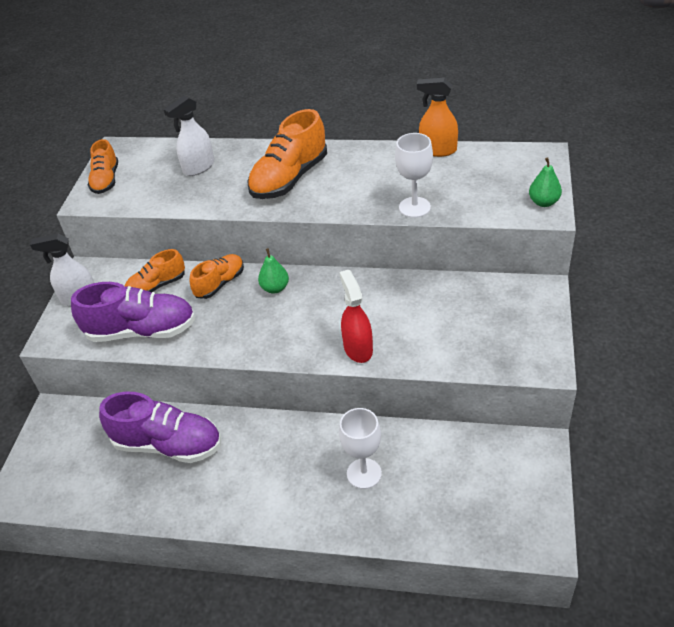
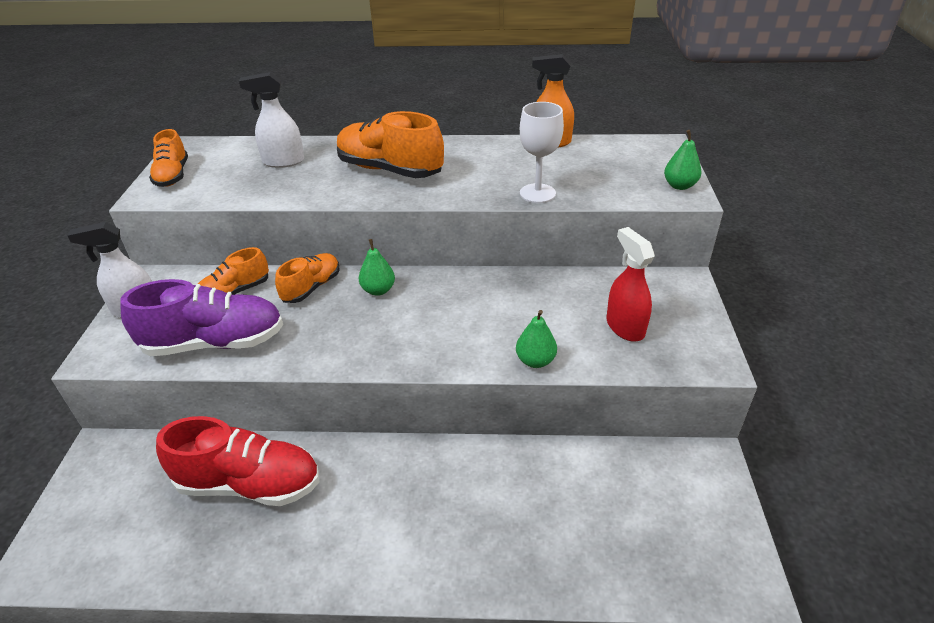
camera: 10 degrees left, 5 degrees down
(168, 444) = (249, 484): purple shoe -> red shoe
(198, 167) = (283, 162): white spray bottle -> white spray bottle turned 45 degrees clockwise
(289, 178) = (390, 170): orange shoe -> orange shoe turned 90 degrees clockwise
(358, 348) = (486, 352): red spray bottle -> red spray bottle (625, 327)
(364, 473) = (505, 506): white goblet -> none
(396, 358) = (535, 361): none -> green pear

